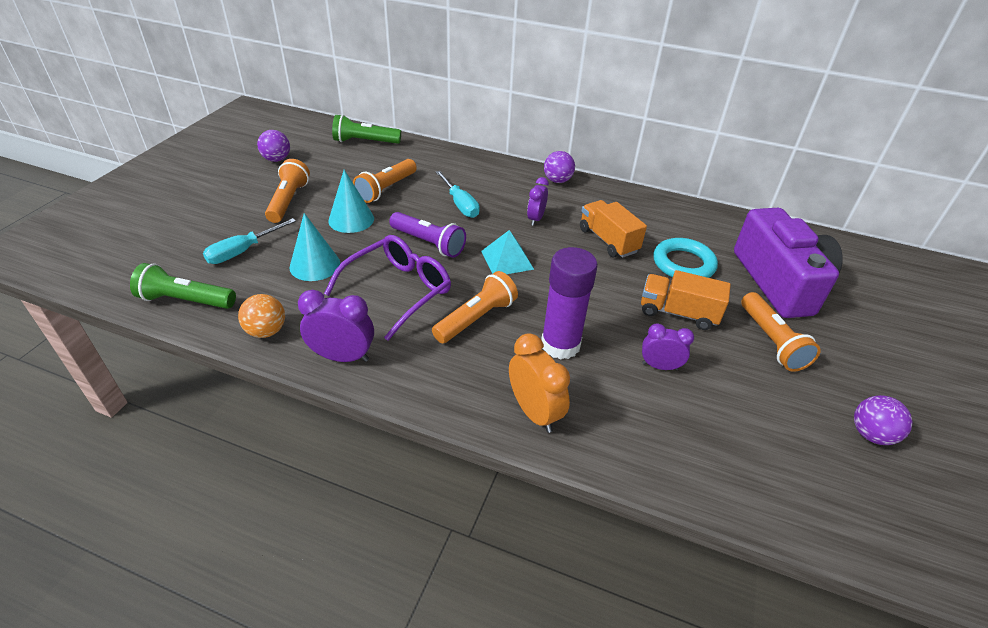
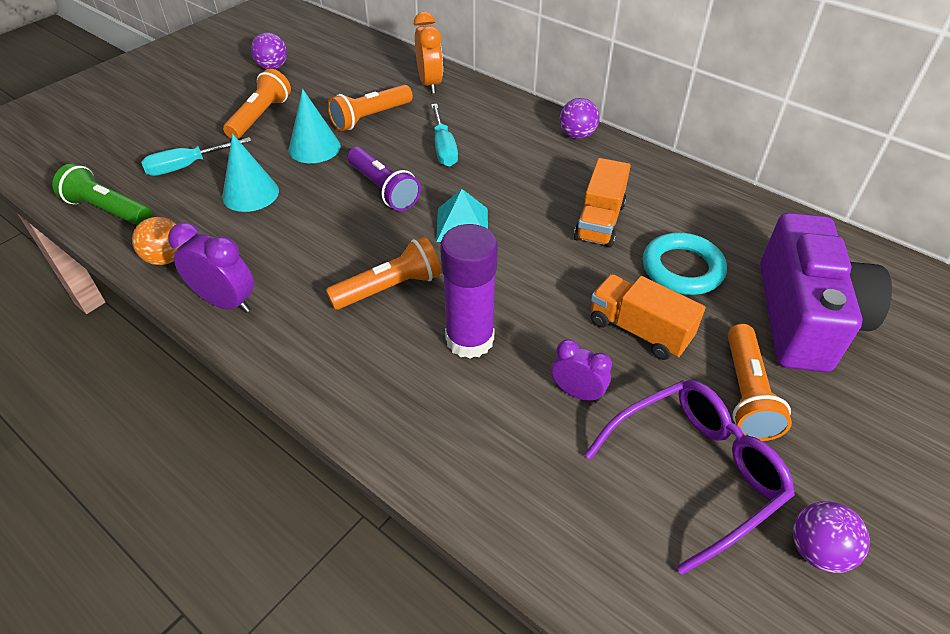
camera: 20 degrees right, 5 degrees up
(365, 142) = (376, 58): green flashlight -> none
(398, 290) = (321, 239): purple glasses -> purple glasses (695, 471)
(534, 412) = (395, 413): orange clock -> orange clock (430, 84)
(535, 219) = (524, 180): purple clock -> none
(608, 240) = (599, 221): orange truck -> orange truck turned 150 degrees counterclockwise

